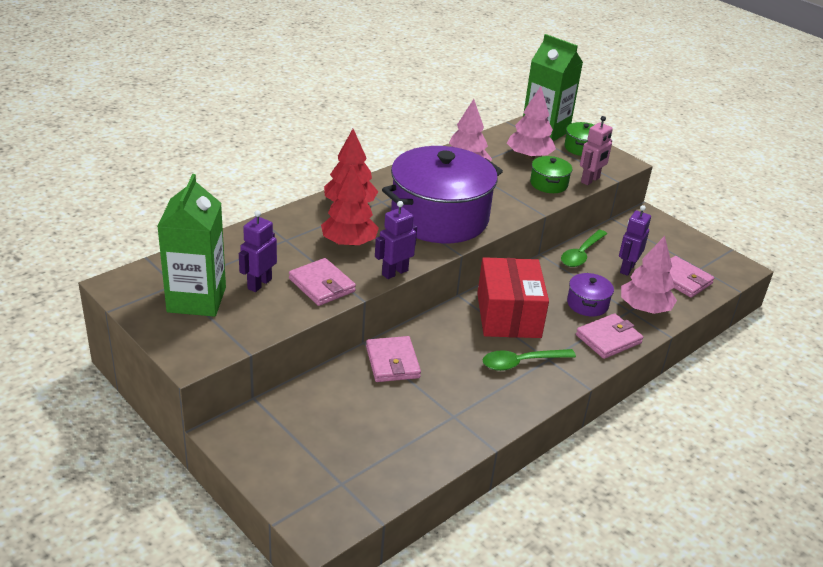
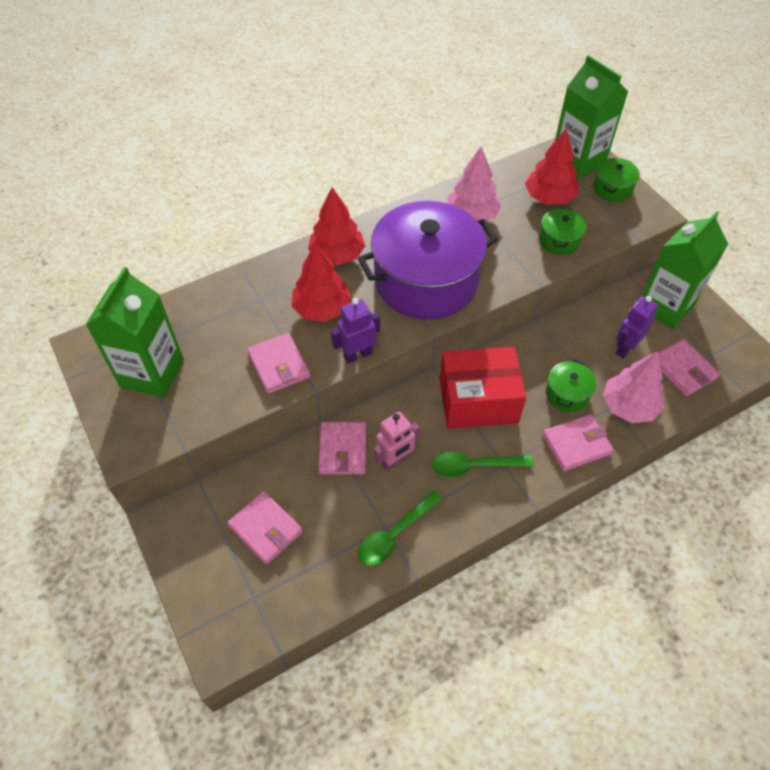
camera: 15 degrees right, 20 degrees up
(259, 284) = (217, 357): purple robot -> none
(336, 429) = (265, 529): none -> pink wallet
(508, 315) = (478, 401): red box -> red box turned 75 degrees clockwise
(529, 156) = (549, 198): pink tree -> red tree
(581, 254) = (580, 323): green spoon -> green spoon (394, 534)
(587, 304) = (567, 394): purple pot -> green pot
(590, 180) = (608, 238): pink robot -> pink robot (395, 461)
(651, 237) = (665, 306): none -> green carton

